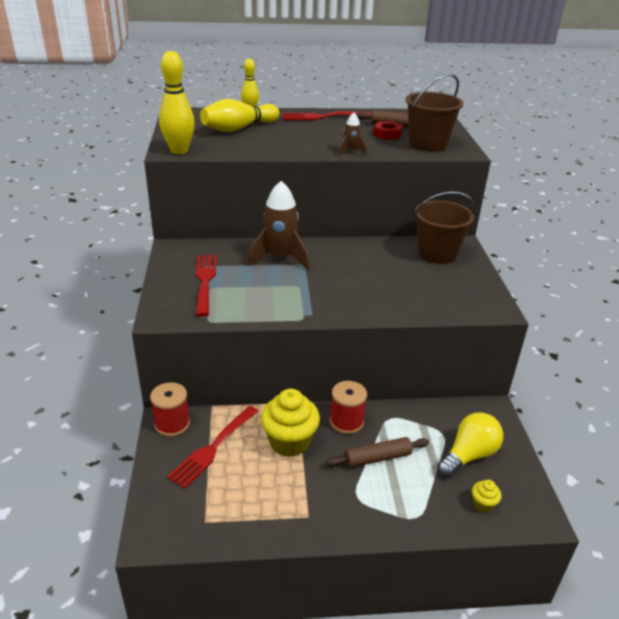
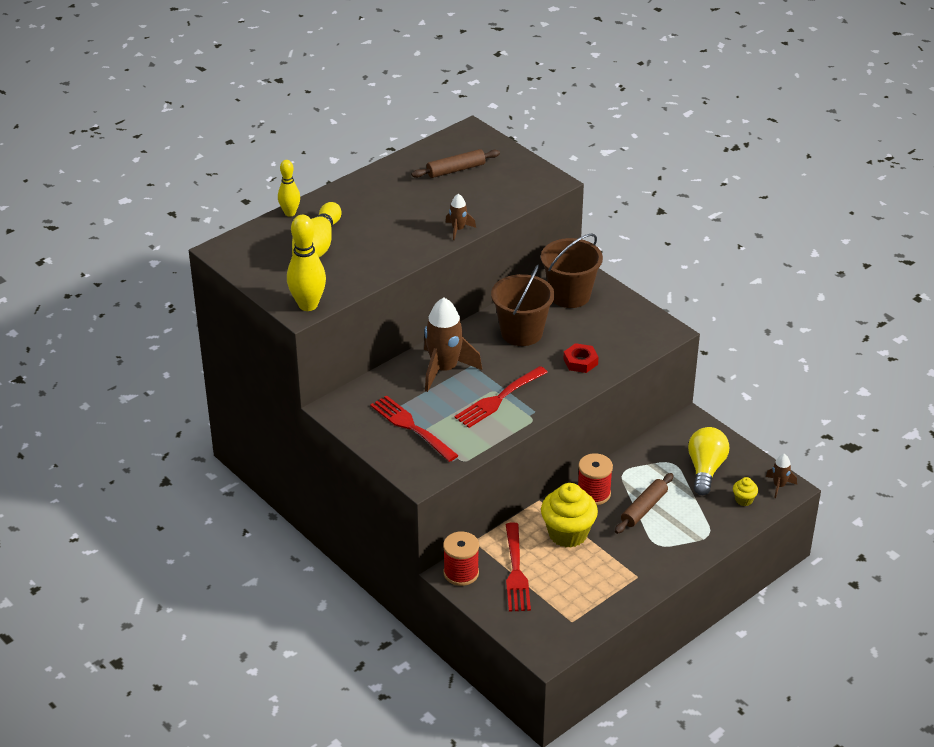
camera: 35 degrees left, 5 degrees up
(322, 117) = (371, 189): red fork -> red fork (498, 399)
(387, 134) = (462, 187): red nut -> red nut (580, 361)
(428, 144) = (512, 186): brown bucket -> brown bucket (521, 332)
(533, 511) = (779, 486): none -> brown rocket

